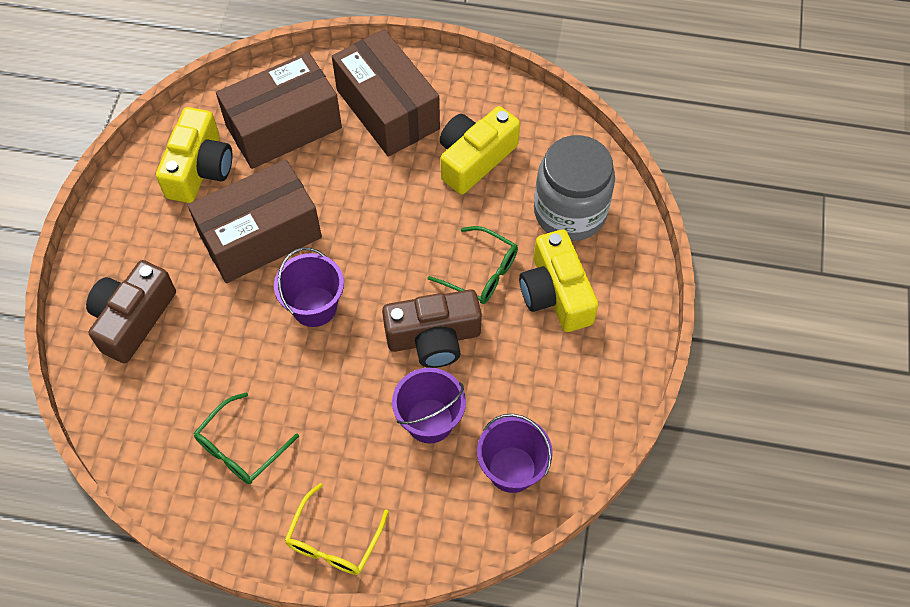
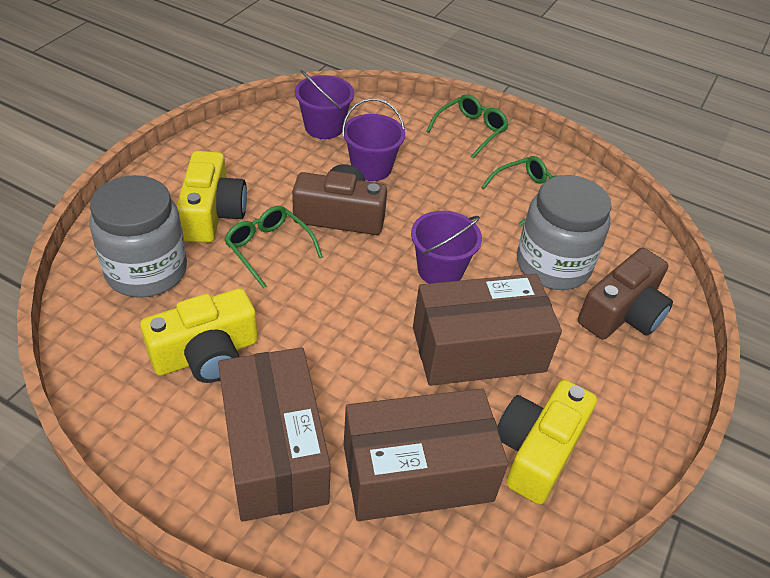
camera: 165 degrees left, 15 degrees down
(205, 353) = (553, 265): none -> grey jar
(334, 540) = (470, 130): yellow glasses -> green glasses

